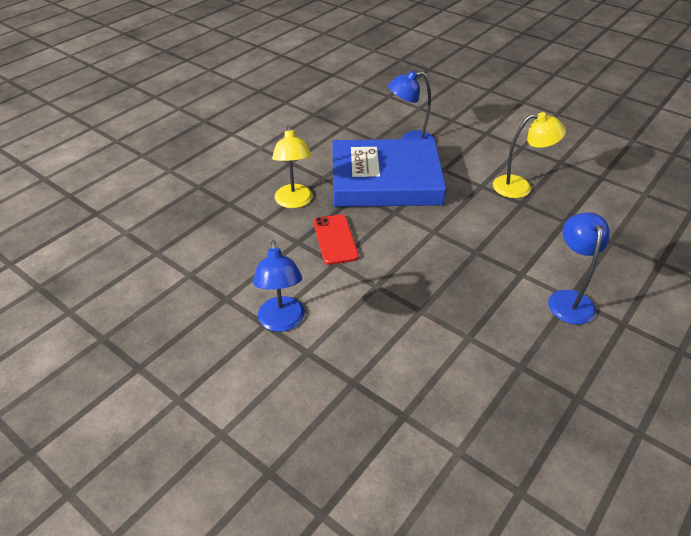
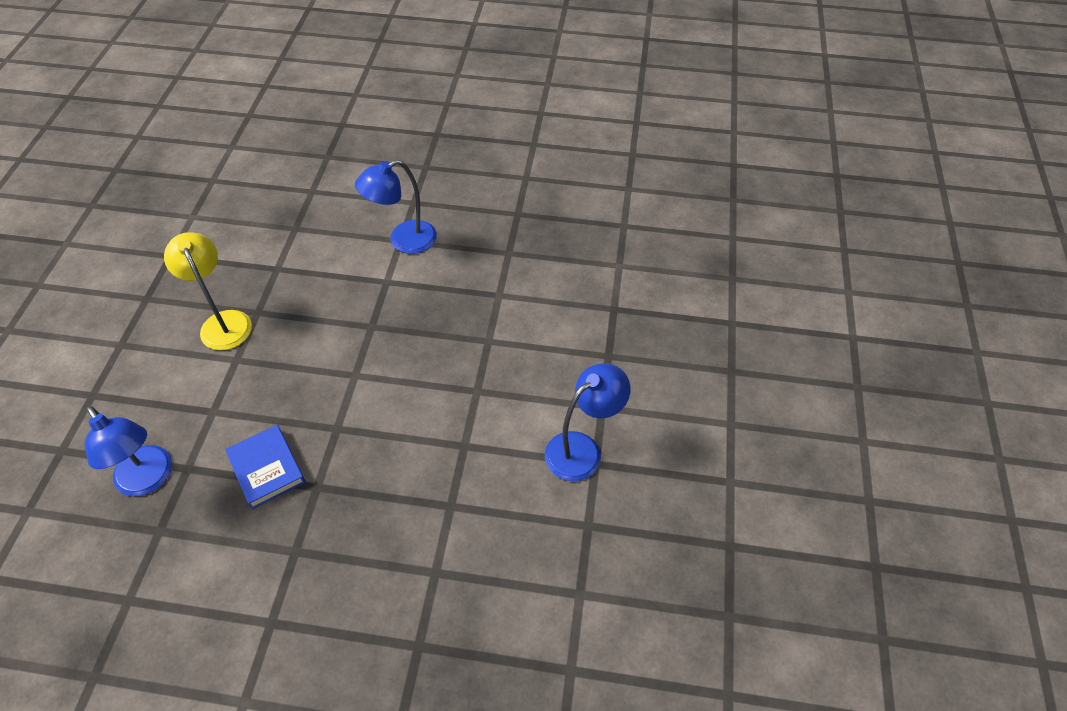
camera: 120 degrees left, 10 degrees up
(294, 202) = (371, 557): yellow lamp -> none
(335, 239) = (423, 467): red phone -> none
(385, 180) = (266, 469): blue book -> blue book, size x0.43

